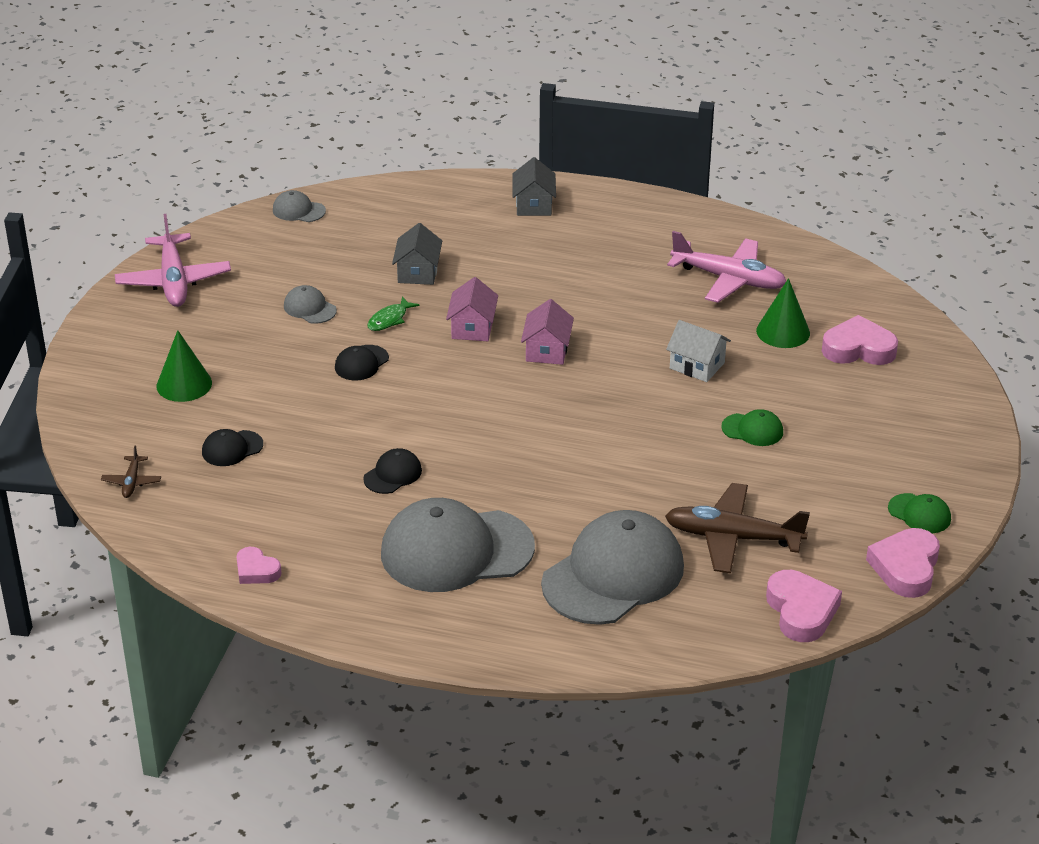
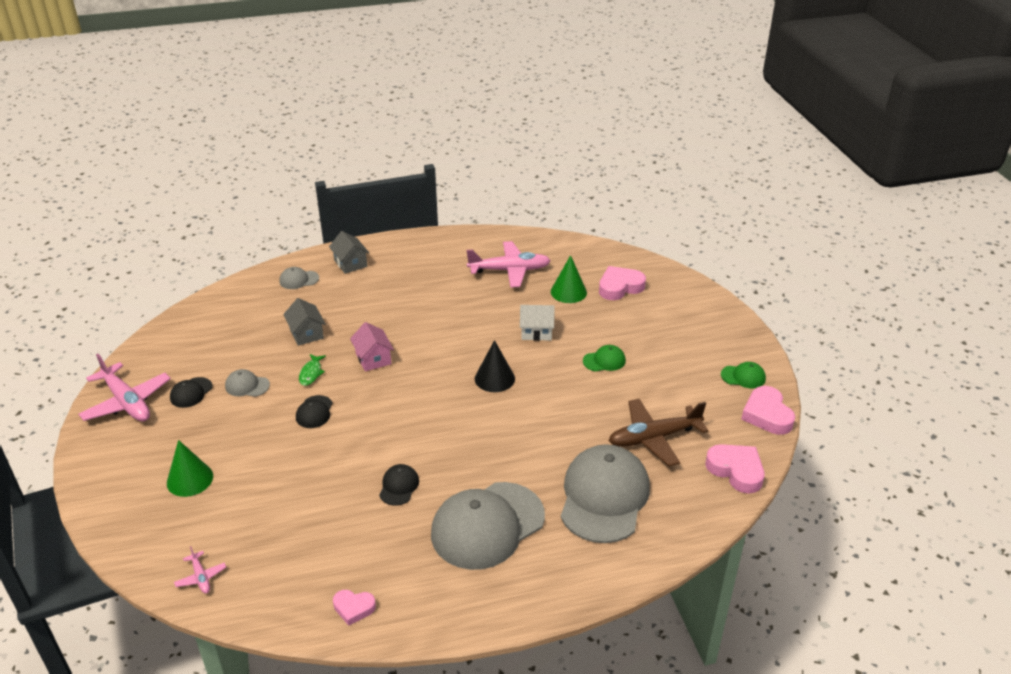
camera: 30 degrees left, 0 degrees up
(131, 482) = (201, 577): brown plane -> pink plane
(232, 448) = (263, 515): black cap -> black cap (191, 393)
(298, 210) = (188, 319): grey cap -> grey cap (299, 280)
(547, 350) = (435, 356): pink house -> none
(597, 401) = (494, 378): none -> black cone

